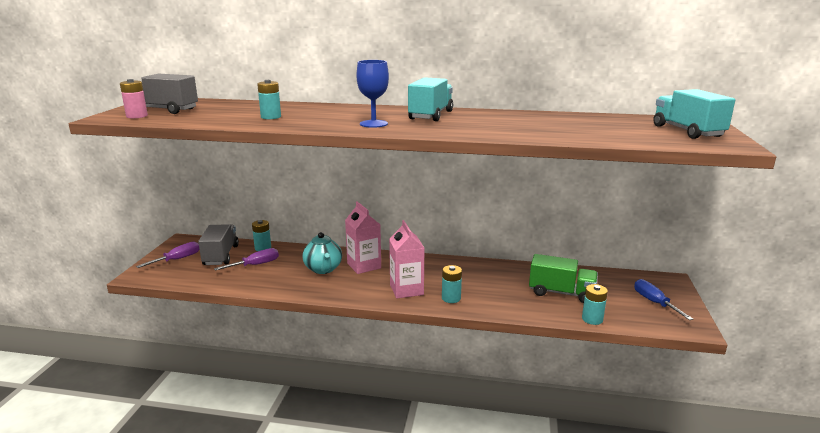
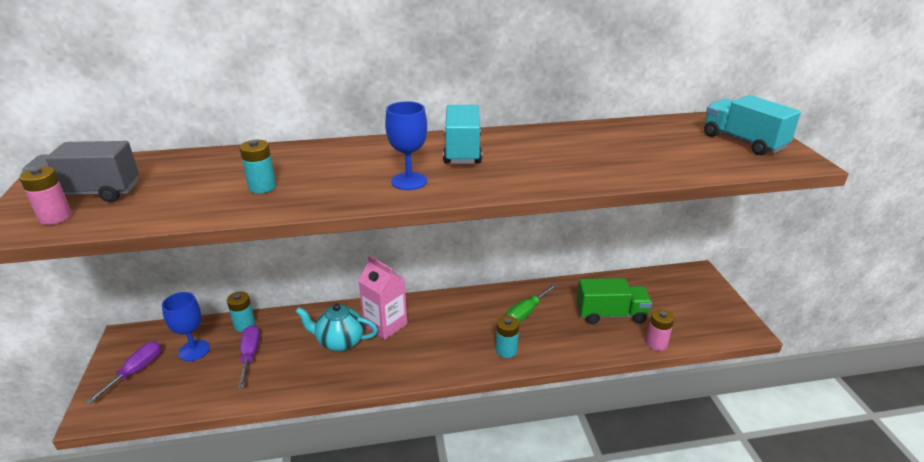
camera: 20 degrees left, 10 degrees up
(221, 255) = (194, 350): grey truck -> blue goblet
(255, 265) = (250, 355): purple screwdriver -> purple screwdriver turned 45 degrees counterclockwise
(323, 269) = (340, 342): turquoise teapot -> turquoise teapot turned 135 degrees clockwise
(406, 290) = (452, 350): pink carton -> none
(484, 278) = (526, 312): none -> green screwdriver
(592, 319) = (656, 343): turquoise battery -> pink battery
(654, 302) = (699, 306): blue screwdriver -> none

